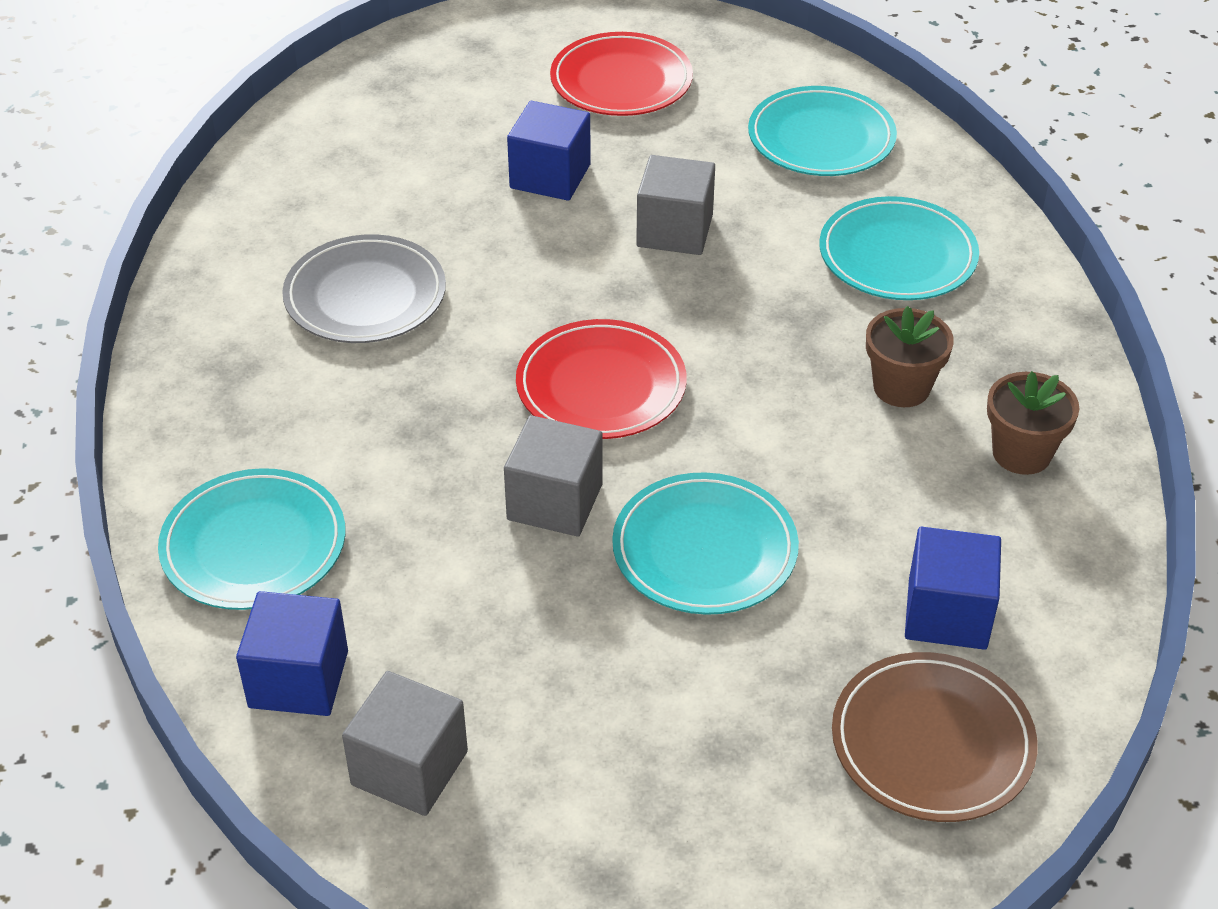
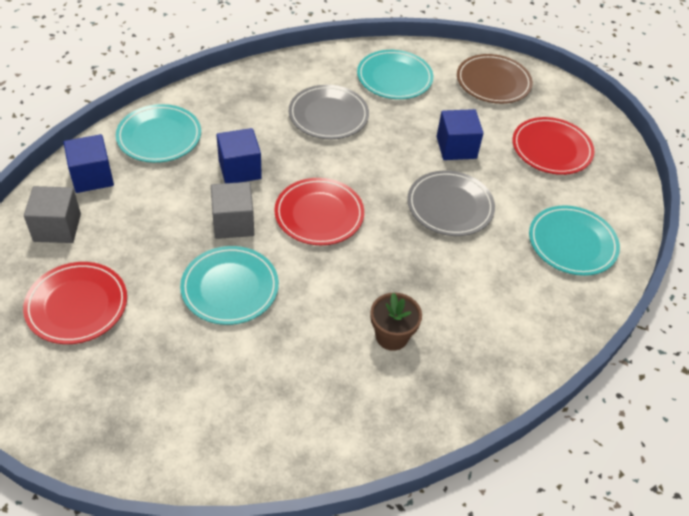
camera: 60 degrees right, 5 degrees up
(633, 780) = (77, 305): none -> red plate
(674, 231) = (450, 206): grey cube -> grey plate
(897, 255) = (498, 305): turquoise plate -> turquoise plate (394, 78)
(932, 742) = (142, 419): brown plate -> brown plate (493, 82)
(947, 614) = (233, 402): blue cube -> blue cube (240, 169)
(1021, 453) = (372, 406): brown flower pot -> none

